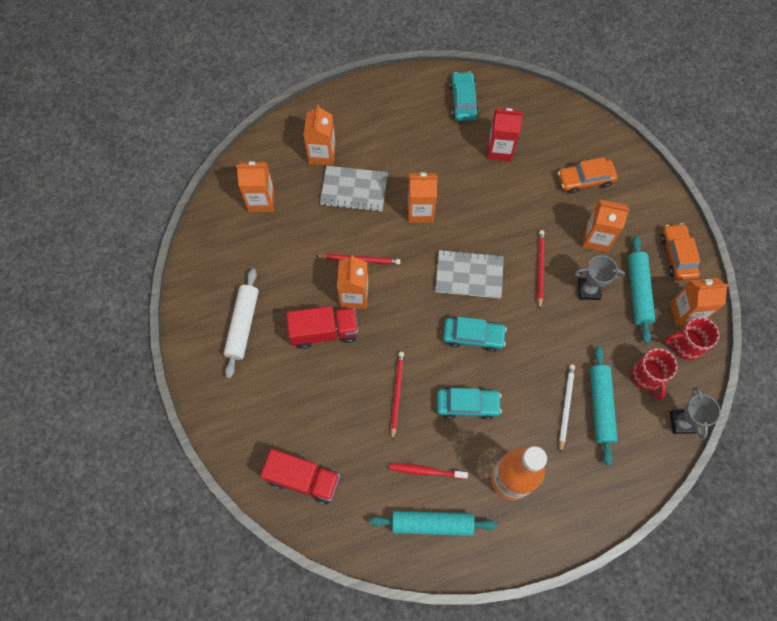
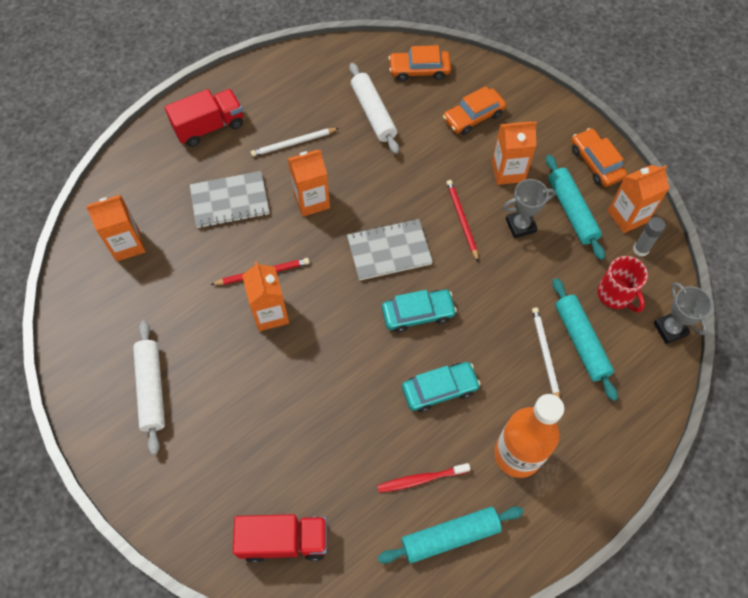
camera: 20 degrees left, 5 degrees down
(322, 154) = (181, 174): orange carton -> none
(324, 332) = (250, 364): red truck -> red truck (209, 127)
(397, 394) = (357, 405): red pencil -> none
(423, 156) = (294, 143): none -> white pencil
(463, 101) = (316, 76): turquoise car -> none
(500, 150) = (373, 113): red carton -> white rolling pin
(554, 122) = (419, 70): none -> orange car
(685, 345) = (640, 249): red mug -> grey glue stick

